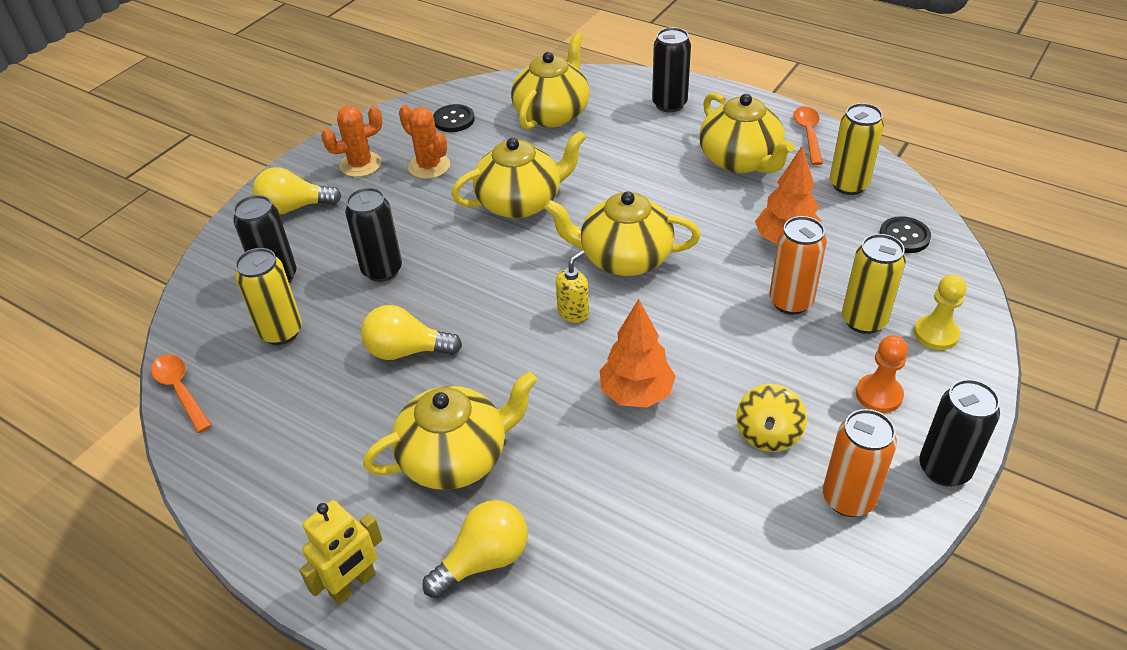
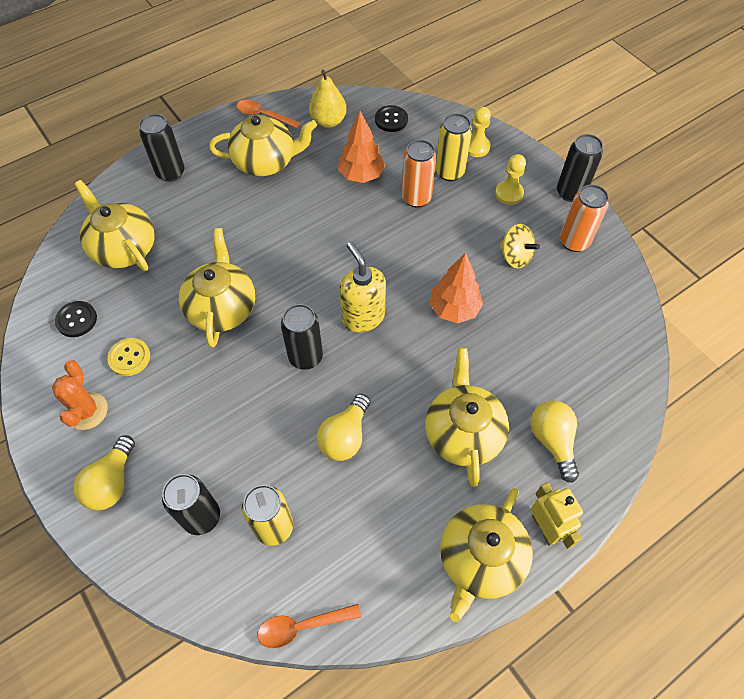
camera: 70 degrees left, 15 degrees up
(382, 270) = (243, 430): black can -> black can (305, 357)
(429, 166) = (129, 358): orange cactus -> yellow button
(573, 313) = (363, 317): yellow soap dispenser -> yellow soap dispenser, size x1.74
(624, 258) = (325, 267): yellow teapot -> yellow teapot (480, 559)
(848, 185) = (328, 121): yellow can -> yellow pear
(879, 395) = (509, 193): orange pawn -> yellow pawn

